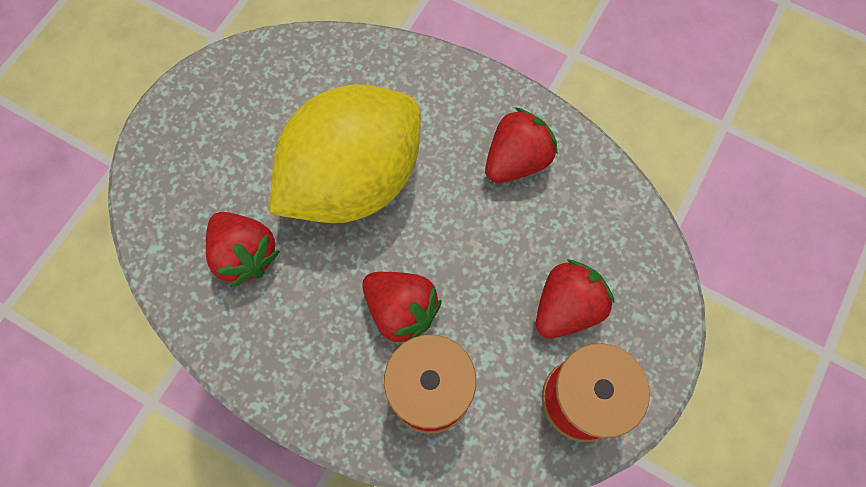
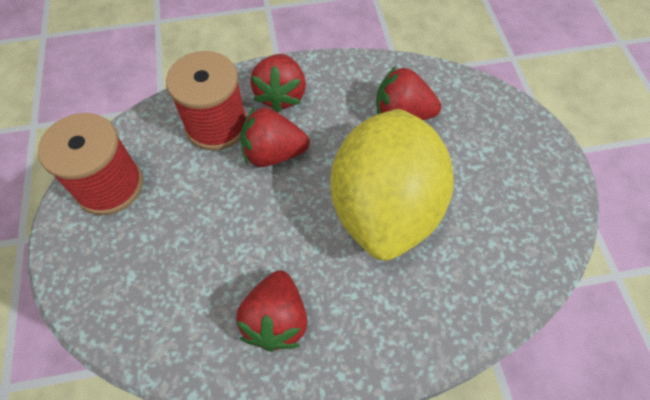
camera: 140 degrees right, 10 degrees down
(566, 307) = (157, 235): red strawberry -> red strawberry (281, 95)

